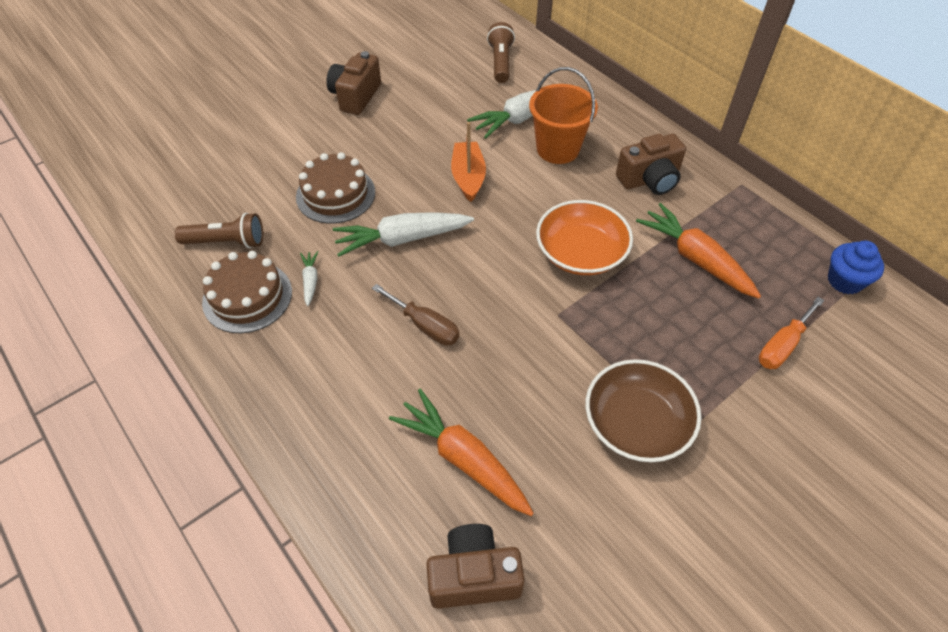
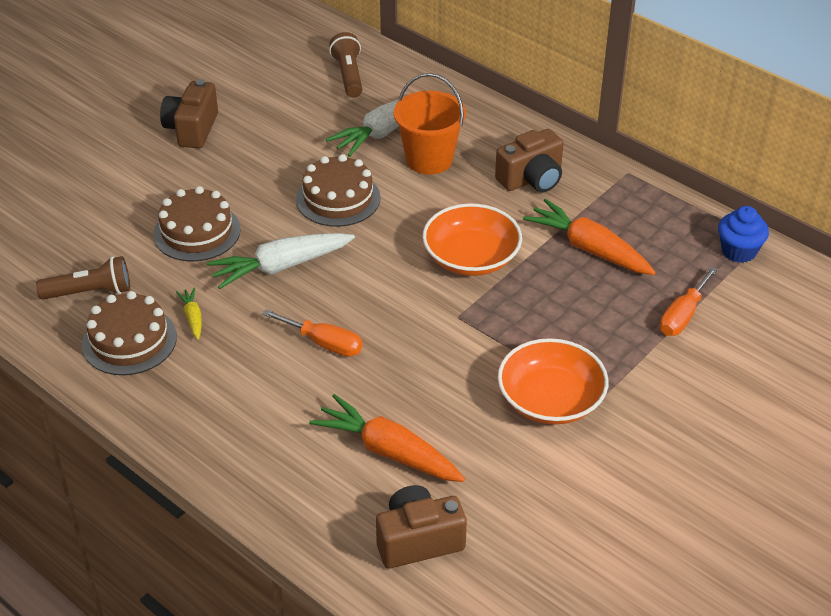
camera: 10 degrees left, 10 degrees down
(310, 281) = (193, 317): white carrot -> yellow carrot
(425, 326) = (324, 343): brown screwdriver -> orange screwdriver
(468, 177) = (338, 198): orange boat -> brown cake
(636, 423) = (550, 399): brown bowl -> orange bowl

